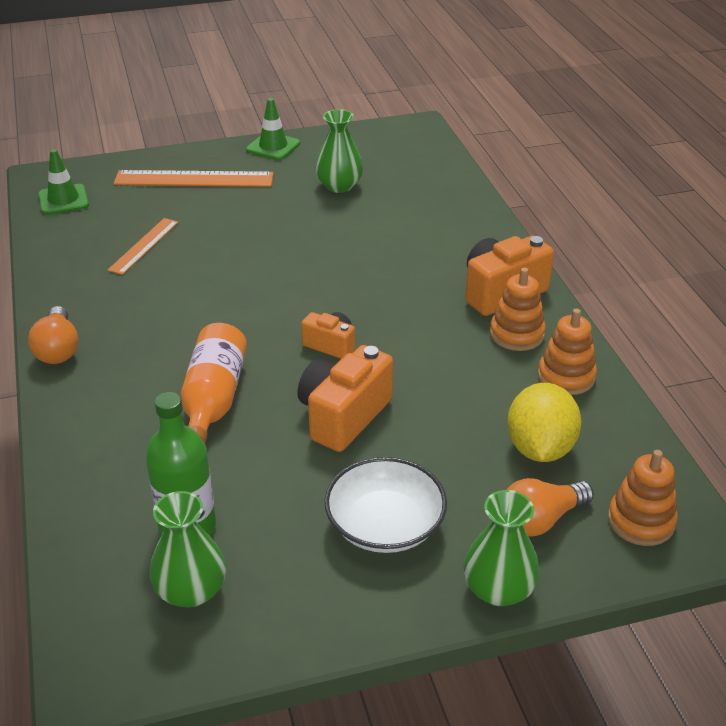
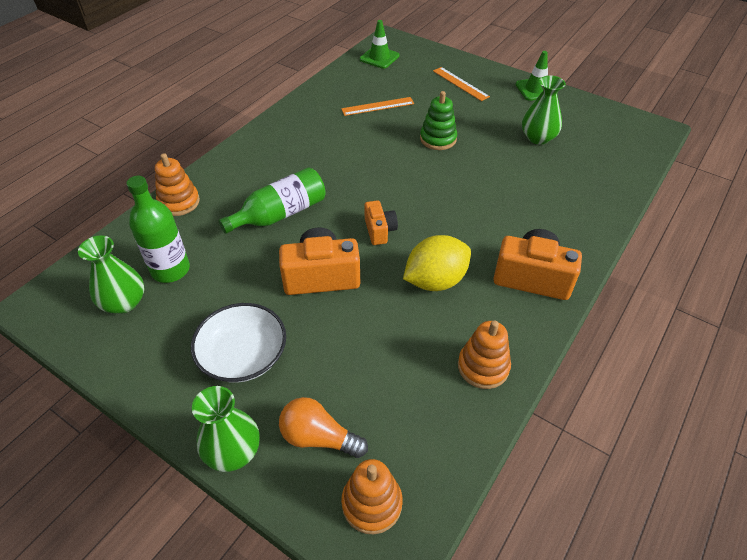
camera: 50 degrees right, 10 degrees up
(58, 349) = (260, 135): orange light bulb -> none
(194, 179) = (460, 84): orange ruler -> orange ruler, size x0.60
(213, 399) = (280, 214): orange bottle -> green bottle
(254, 239) = (438, 139): none -> green stacking toy
(517, 334) = (497, 312): orange stacking toy -> orange stacking toy (179, 202)
(540, 448) = (390, 395): yellow lemon -> yellow lemon (435, 280)

